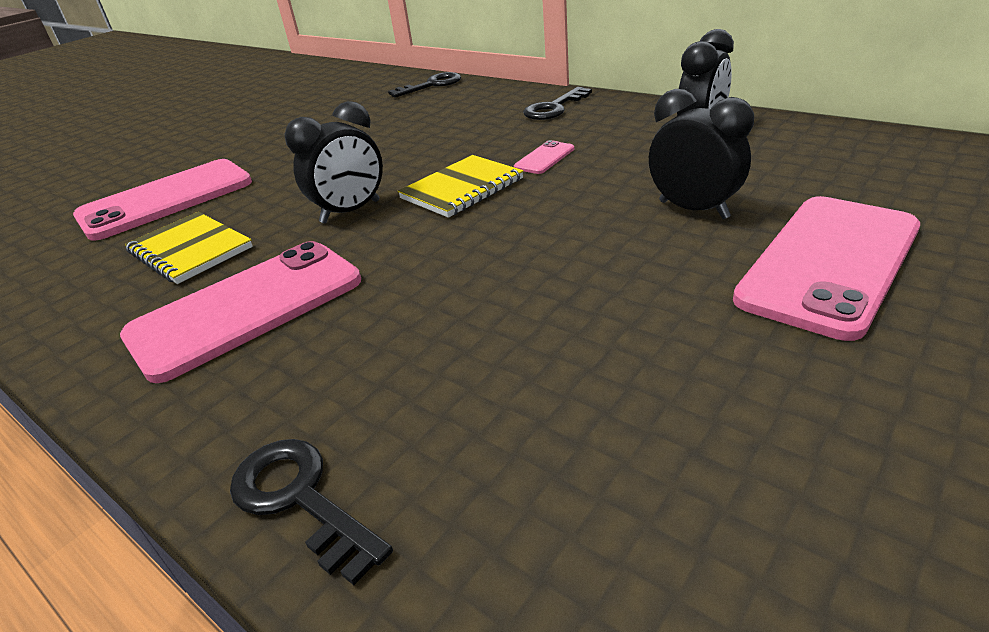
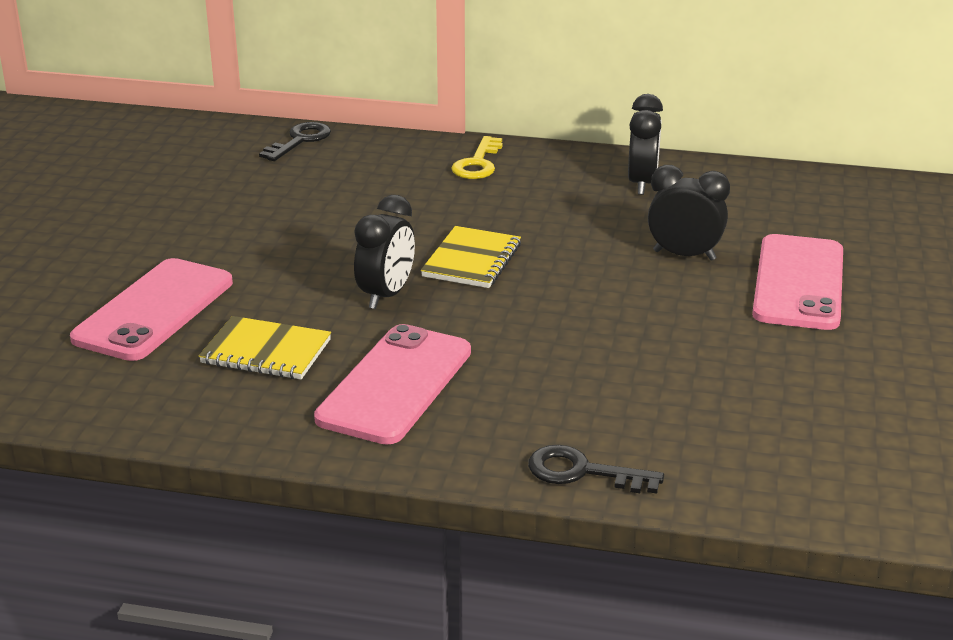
camera: 30 degrees left, 5 degrees down
(544, 158) = (520, 221): pink phone -> none
(554, 108) = (478, 163): black key -> yellow key

